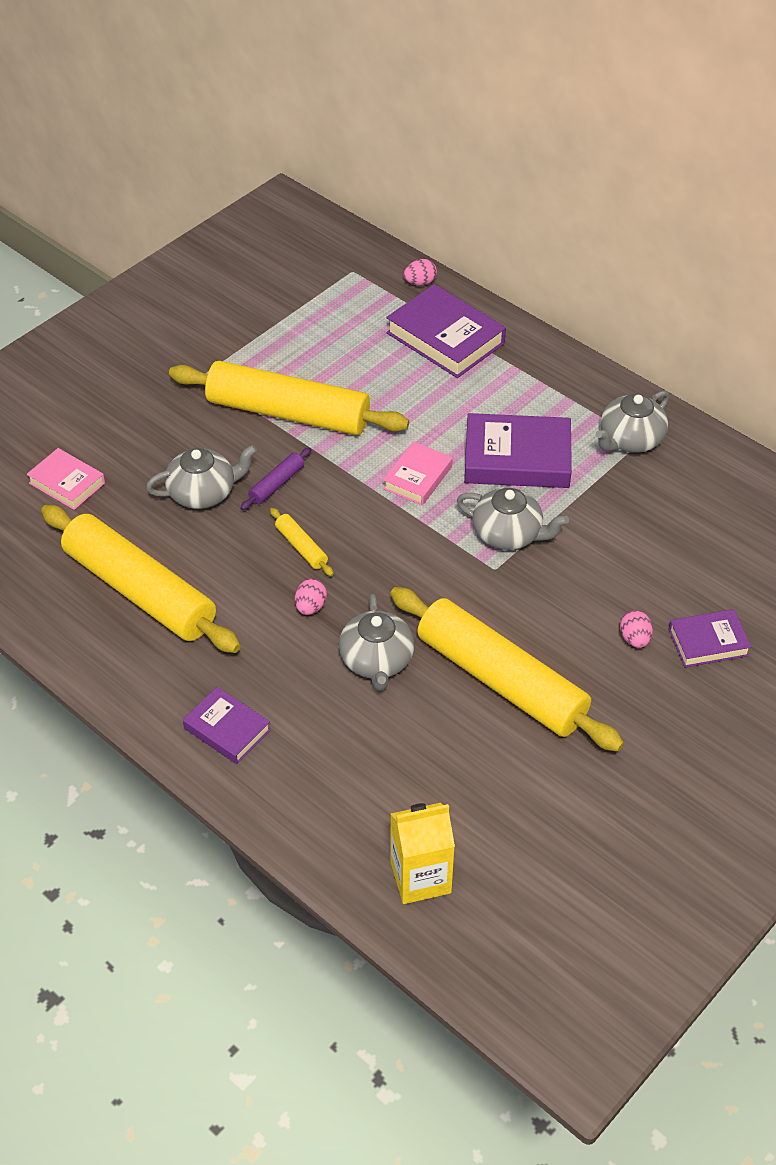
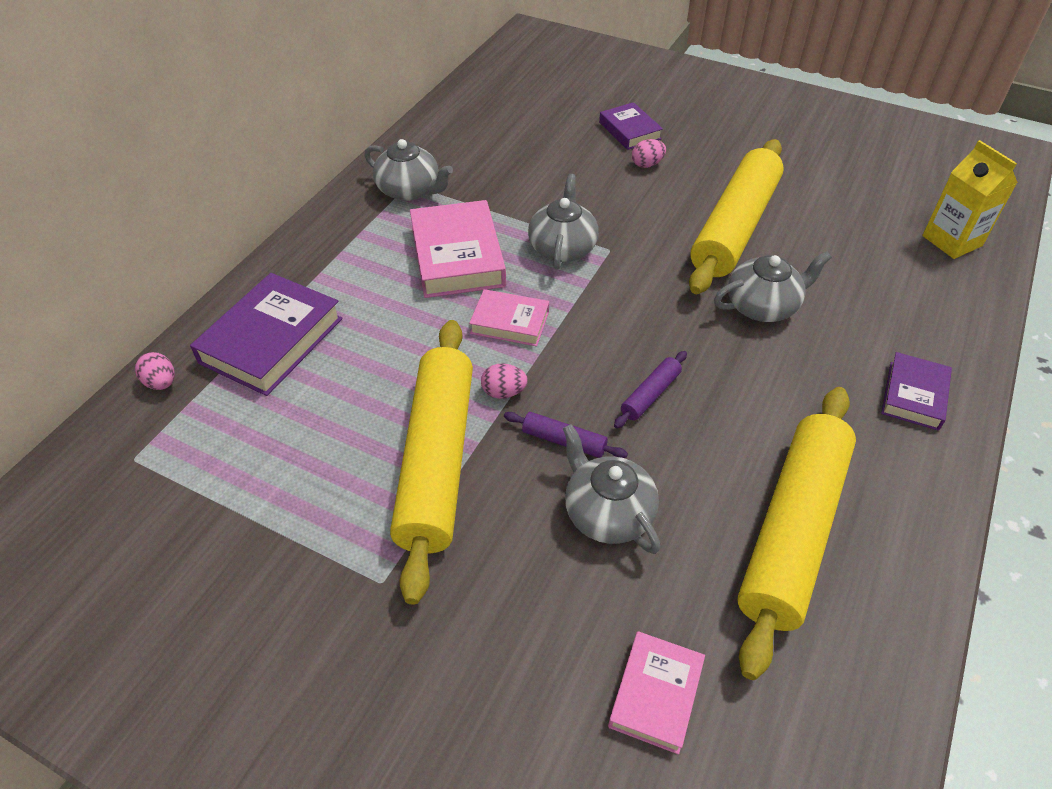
camera: 105 degrees left, 0 degrees up
(301, 547) = (650, 395): yellow rolling pin -> purple rolling pin
(310, 607) = (727, 368): pink egg -> pink egg (503, 392)
(517, 458) = (457, 256): purple book -> pink book

